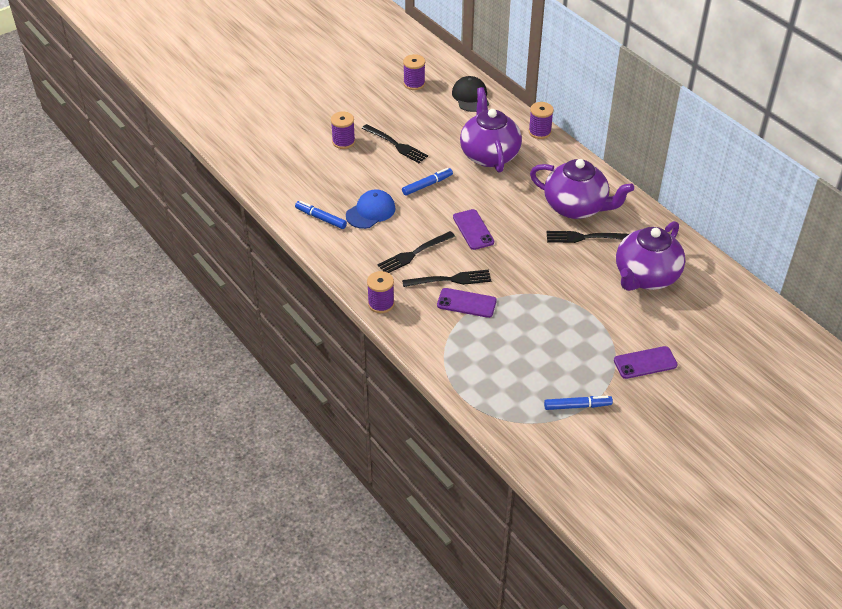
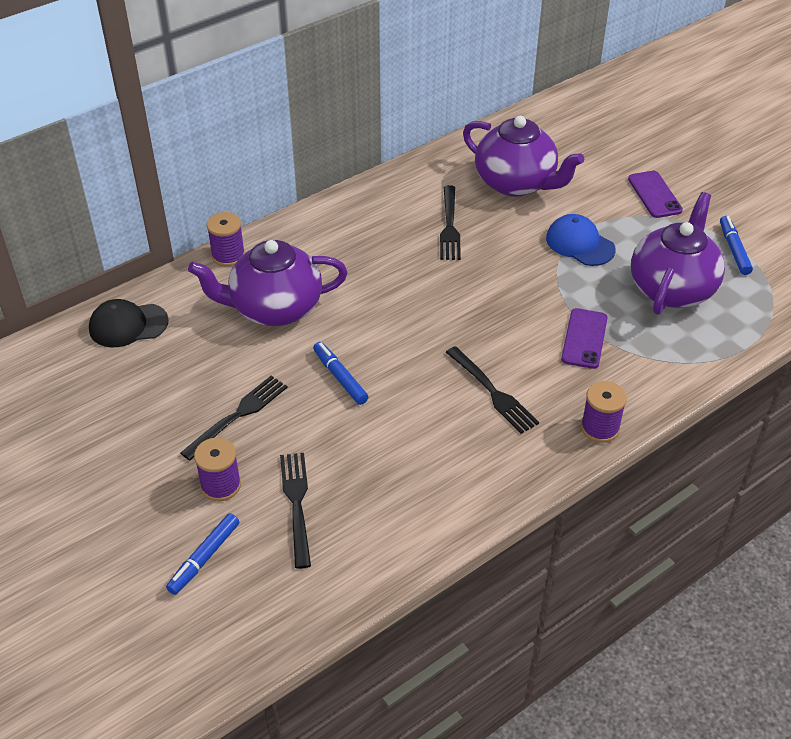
camera: 90 degrees left, 0 degrees up
(321, 218) = (418, 508): blue marker -> blue marker (204, 558)
(371, 211) = (401, 444): blue cap -> blue cap (580, 244)
(414, 83) = (75, 393): purple spool -> none
(450, 280) = (542, 354): black fork -> black fork (297, 504)
(473, 230) = (439, 329): purple phone -> none
(576, 207) = (392, 230): purple teapot -> purple teapot (672, 288)

